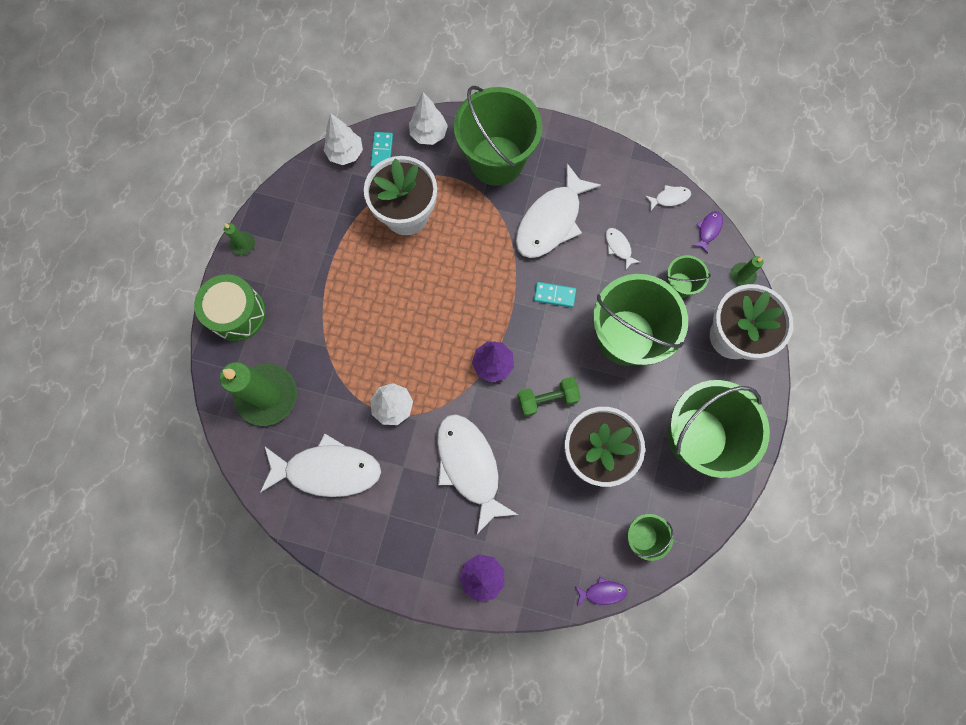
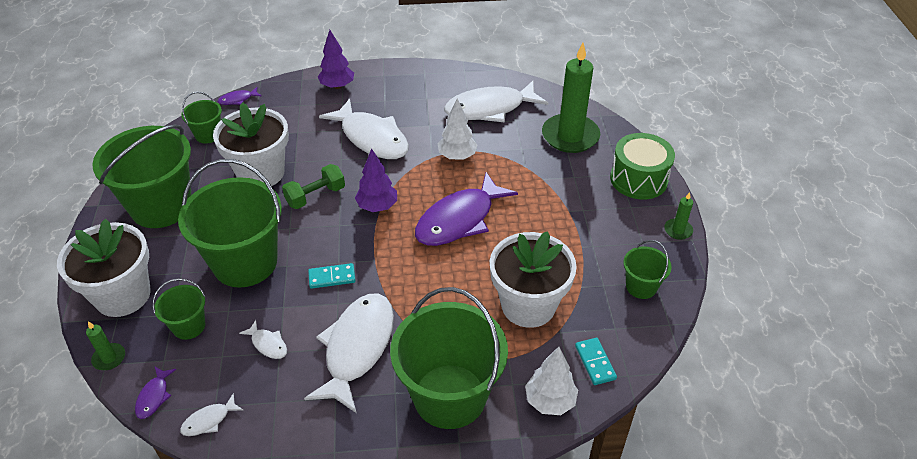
camera: 160 degrees right, 30 degrees down
(309, 201) = (641, 286): none -> green bucket
(345, 153) = (635, 346): white tree -> none
(424, 322) = (459, 220): none -> purple fish

